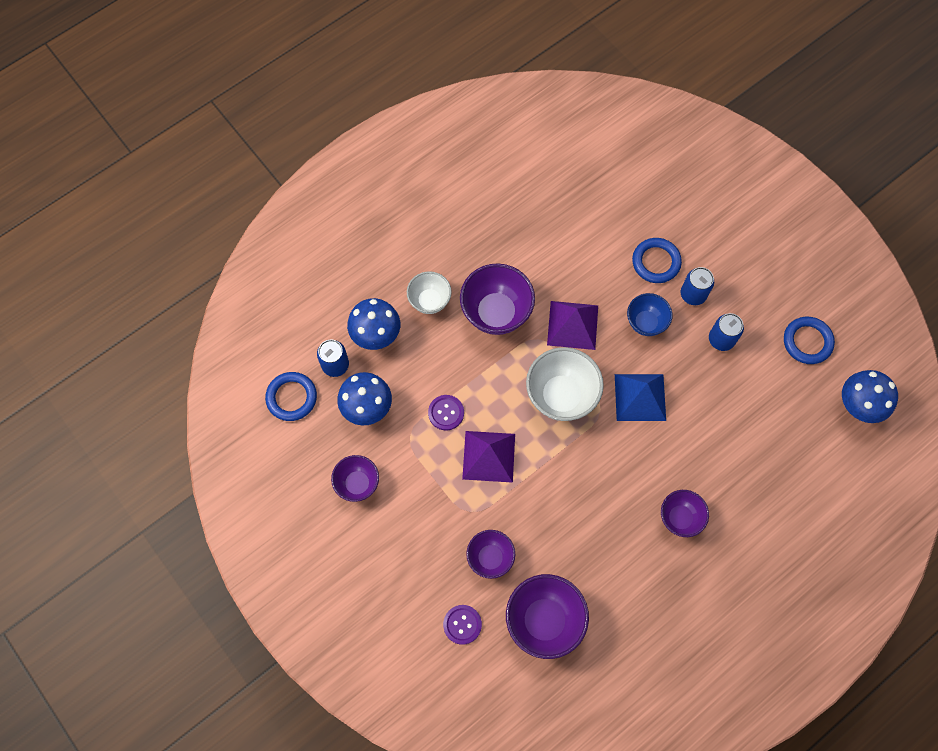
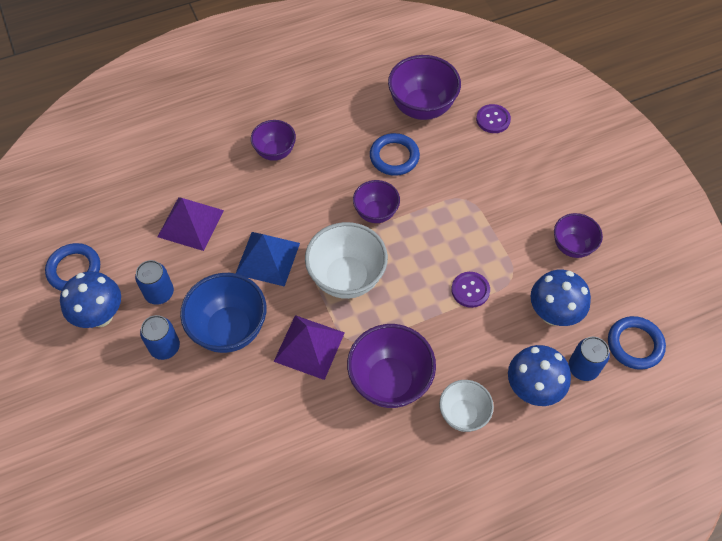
camera: 165 degrees left, 10 degrees down
(488, 456) = (436, 241): purple pyramid -> purple pyramid (191, 223)
(490, 558) = (456, 160): purple bowl -> purple bowl (376, 213)
(646, 323) = (229, 329): blue bowl -> blue bowl, size x1.64
(656, 262) = (188, 394): blue ring -> blue ring (394, 157)
(857, 406) = (63, 201): blue mushroom -> blue mushroom (100, 316)

